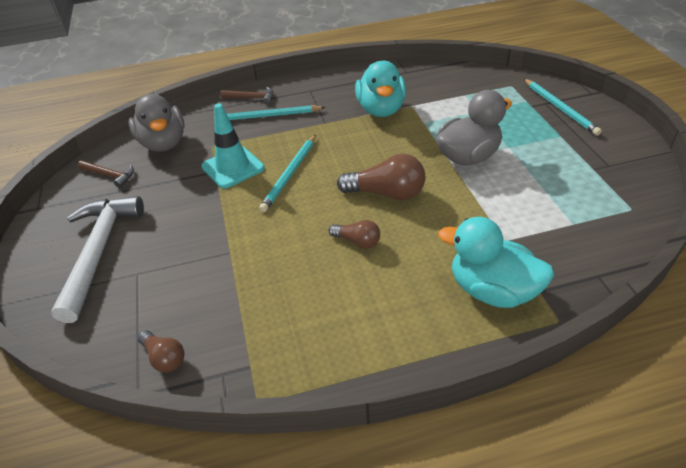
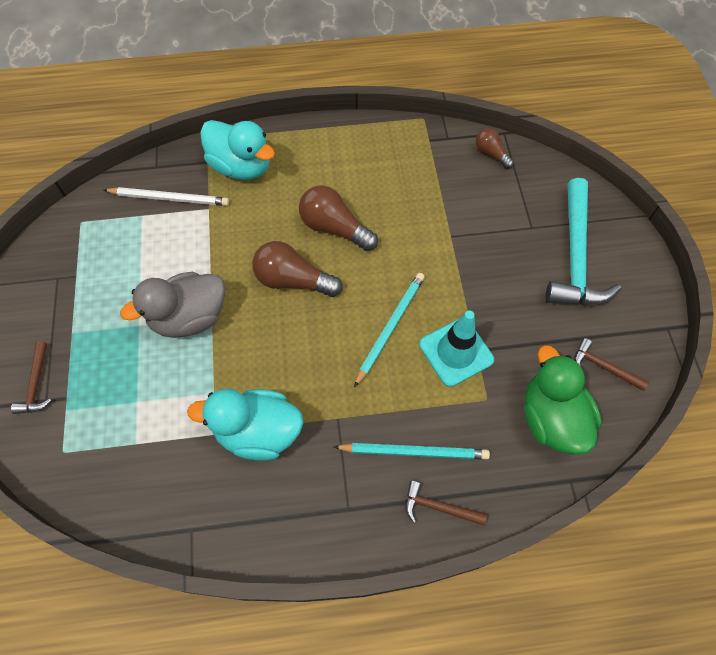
camera: 175 degrees left, 20 degrees up
(98, 252) = (575, 256): white hammer -> turquoise hammer
(163, 143) = (551, 418): grey duck -> green duck
(357, 241) = (334, 228): brown light bulb -> brown light bulb, size x1.73
(381, 110) = (258, 432): turquoise duck -> turquoise duck turned 90 degrees counterclockwise
(554, 243) = (169, 198): none -> white pencil
(560, 108) = (36, 384): turquoise pencil -> brown hammer

